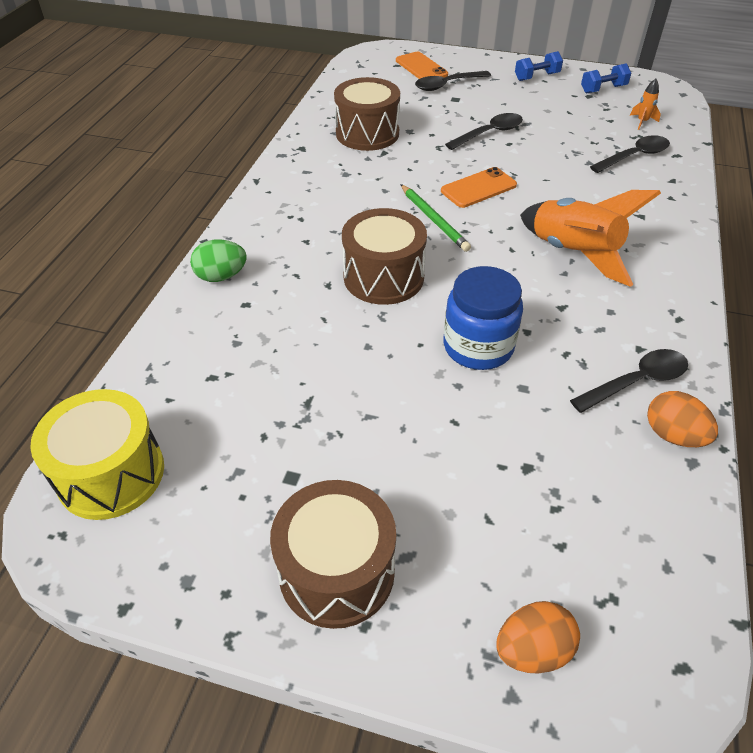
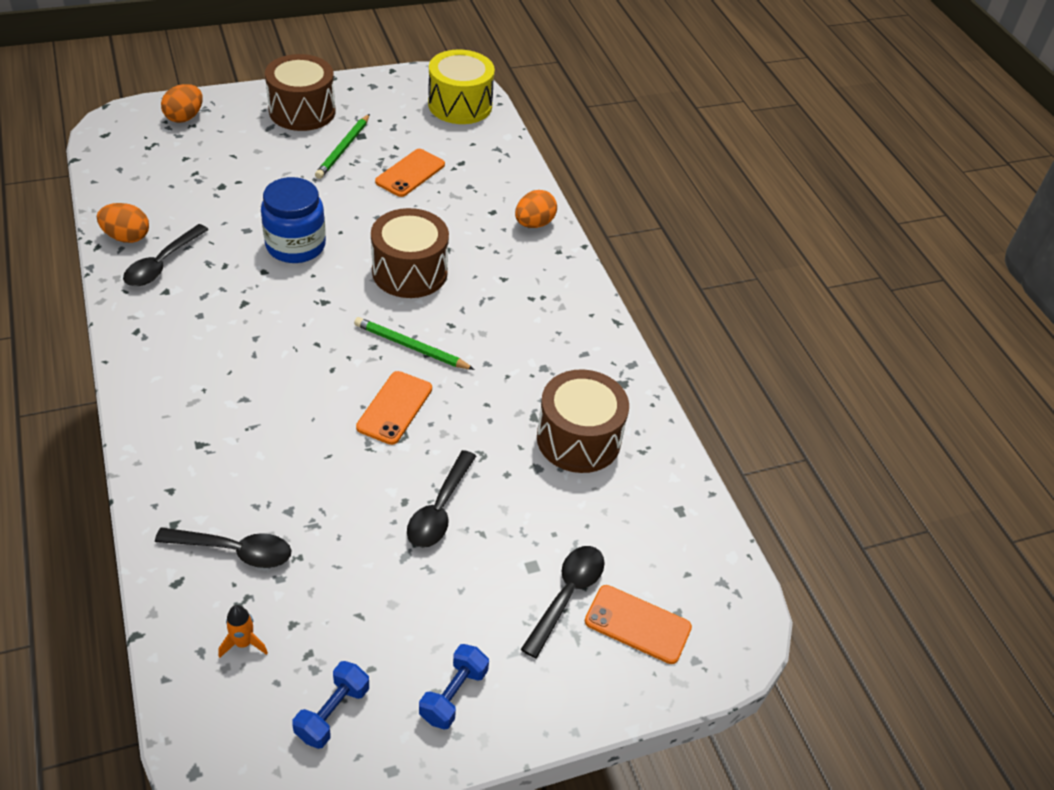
camera: 140 degrees right, 0 degrees up
(221, 276) = (534, 223): green egg -> orange egg
(283, 387) = (410, 173): none -> orange phone
(331, 463) = (343, 148): none -> green pencil
(573, 254) = (255, 362): orange rocket -> none
(634, 156) = (234, 551): black spoon -> black spoon turned 105 degrees counterclockwise

